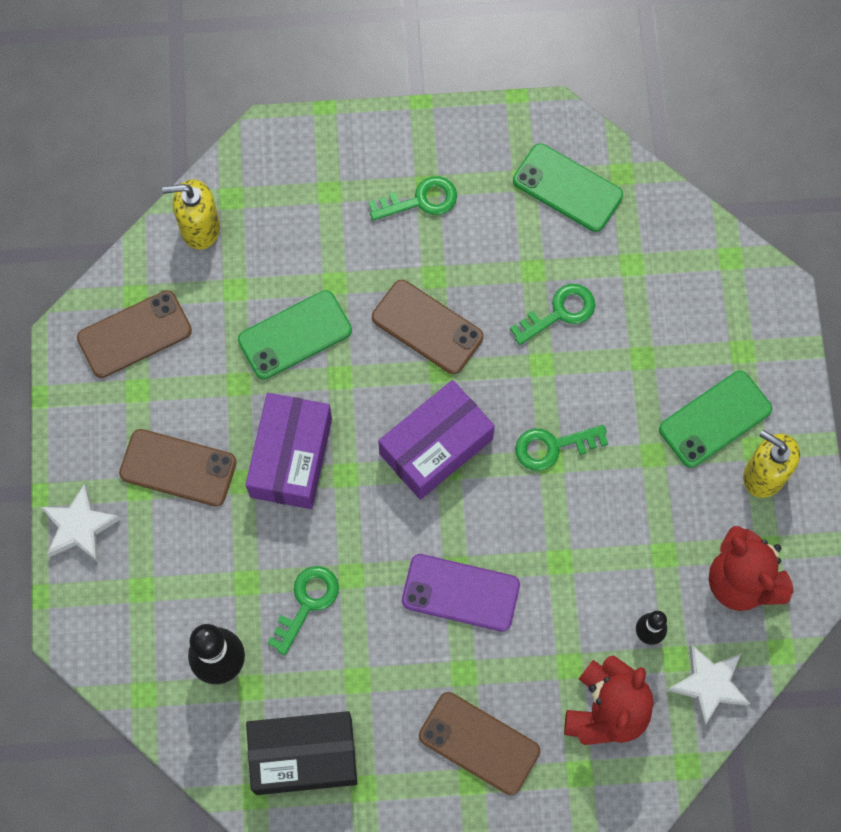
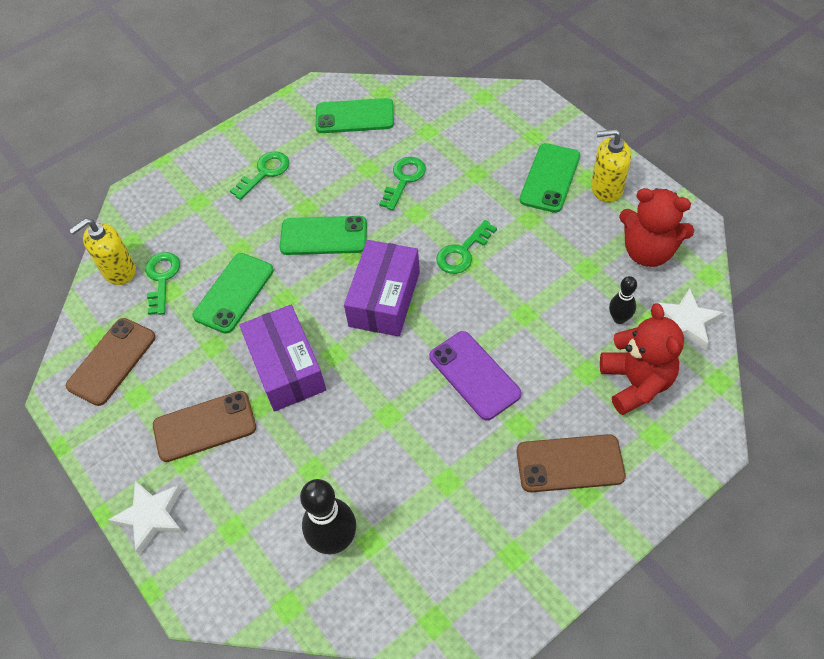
camera: 30 degrees left, 15 degrees down
(303, 756) = (449, 564): black box -> none
(307, 603) = (369, 454): green key -> green key (162, 279)
(427, 327) = (323, 236): brown phone -> green phone
(460, 592) = (474, 375): purple phone -> purple phone turned 75 degrees clockwise

